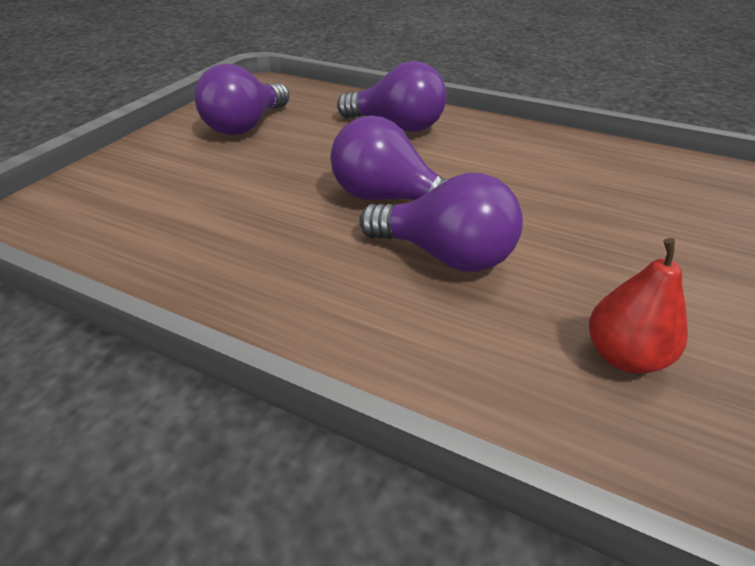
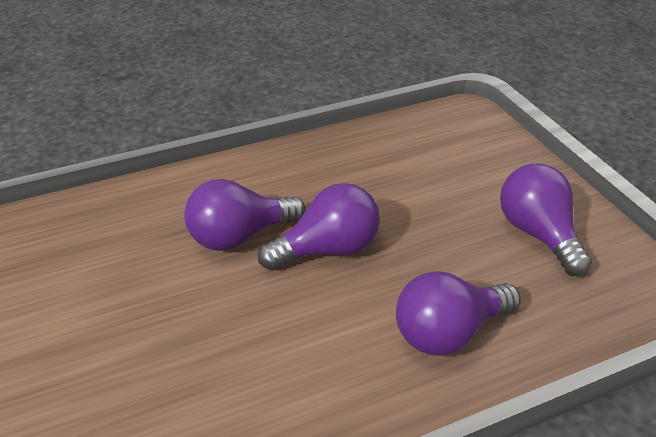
camera: 130 degrees right, 0 degrees up
(624, 356) = (97, 244): red pear -> none

